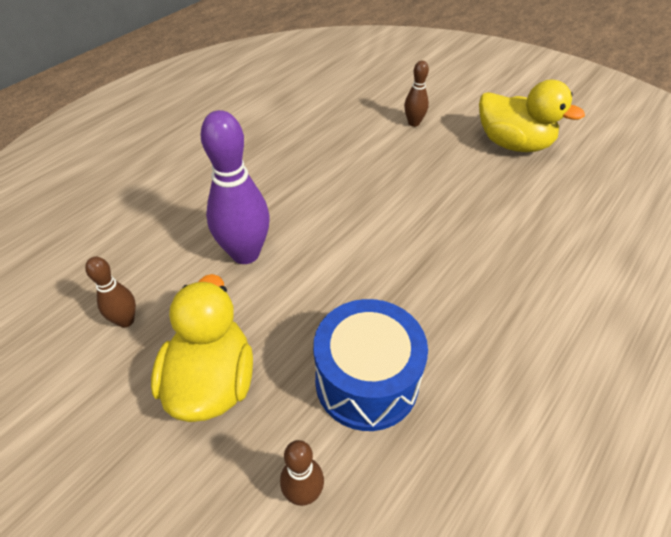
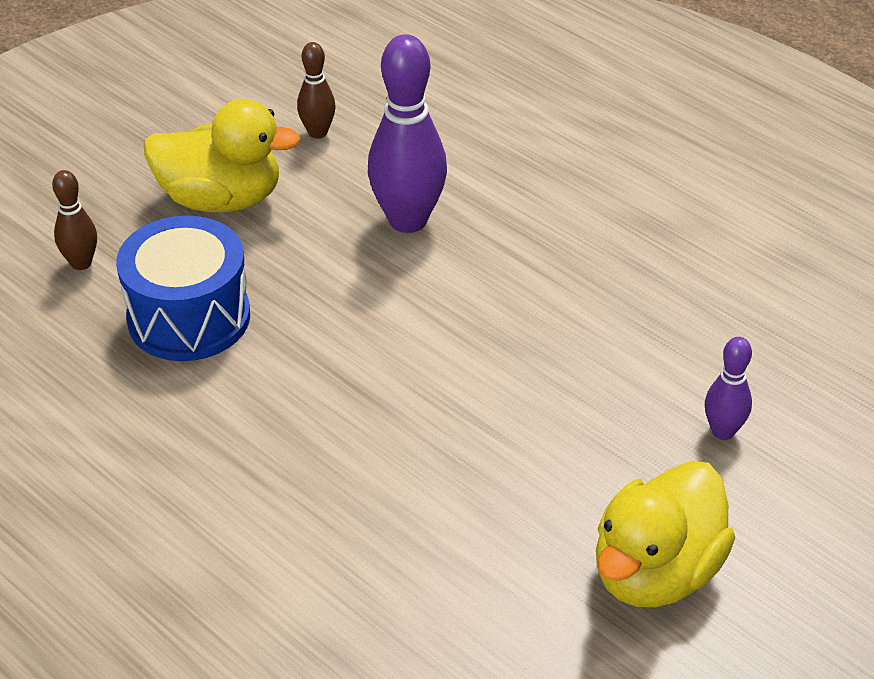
camera: 95 degrees right, 5 degrees down
(414, 123) = (723, 431): brown bowling pin -> purple bowling pin

